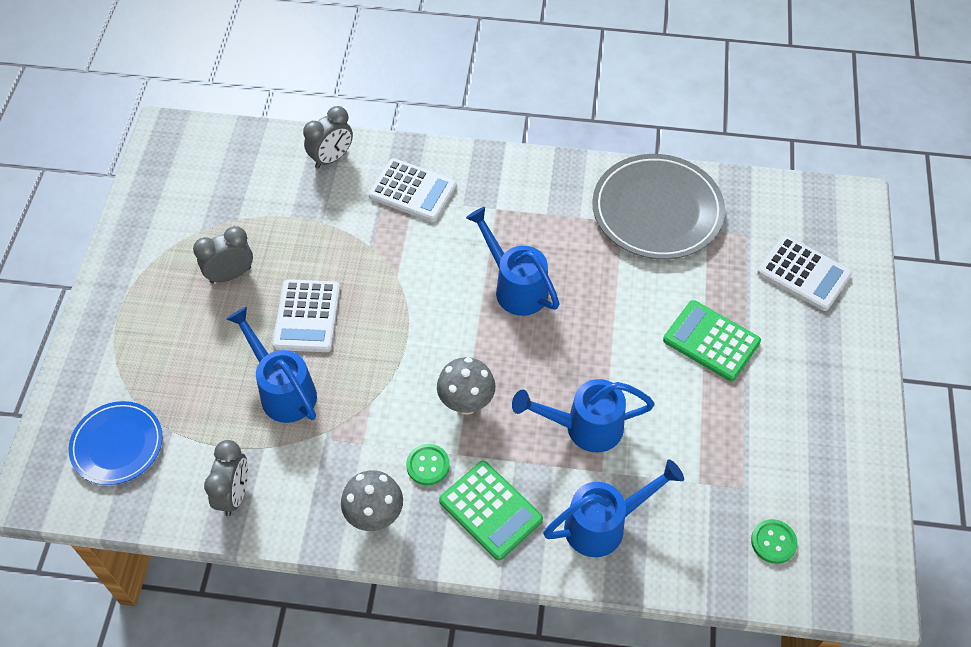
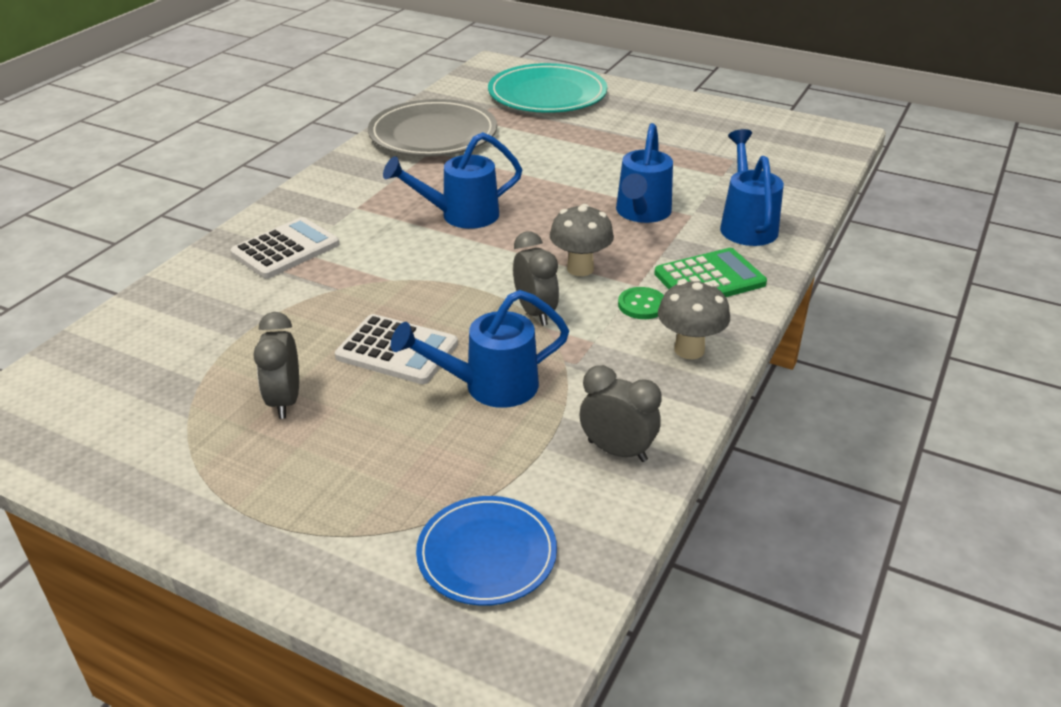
camera: 70 degrees left, 20 degrees down
(331, 158) = (182, 293): grey clock -> grey clock (535, 312)
(711, 341) = (587, 141): green calculator -> none
(773, 542) = (788, 158): green button -> none
(804, 273) = (547, 94): white calculator -> turquoise plate

